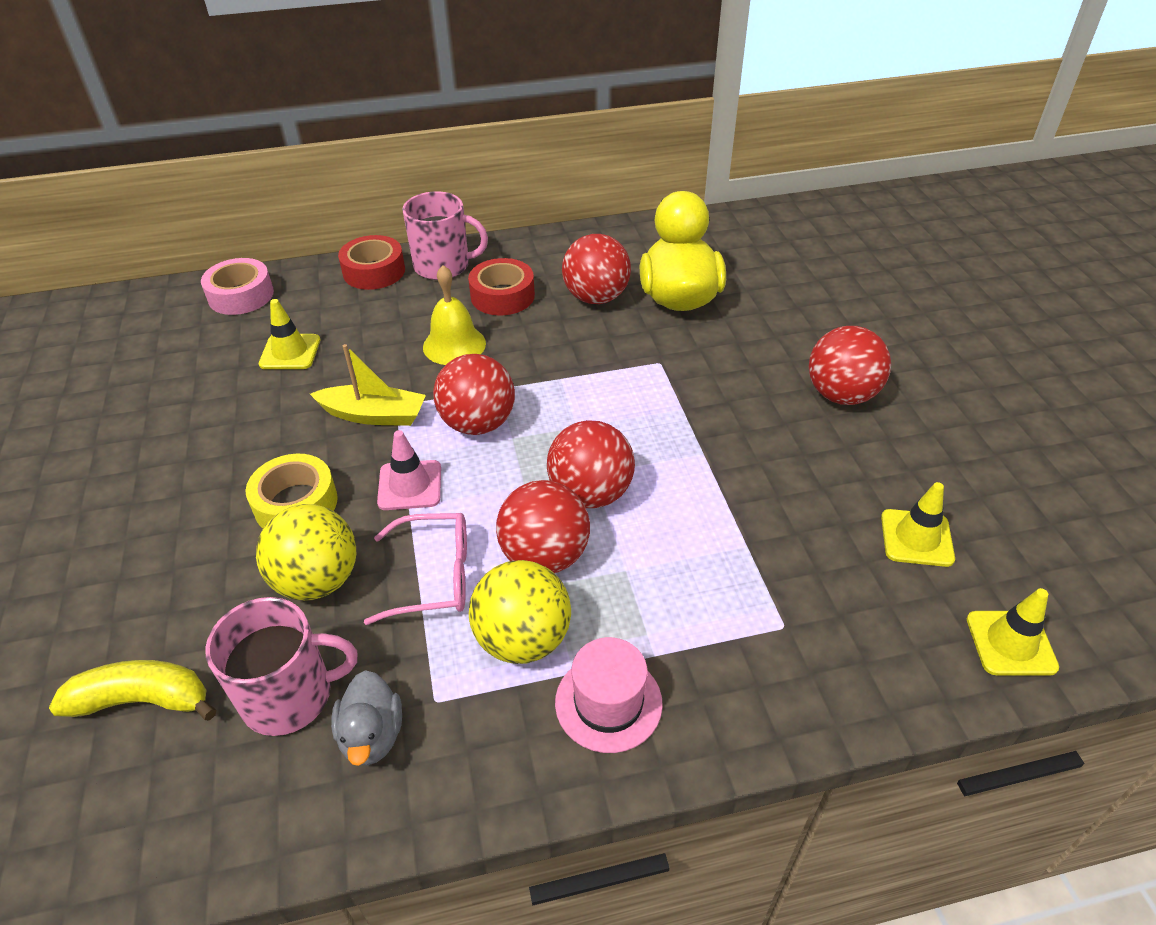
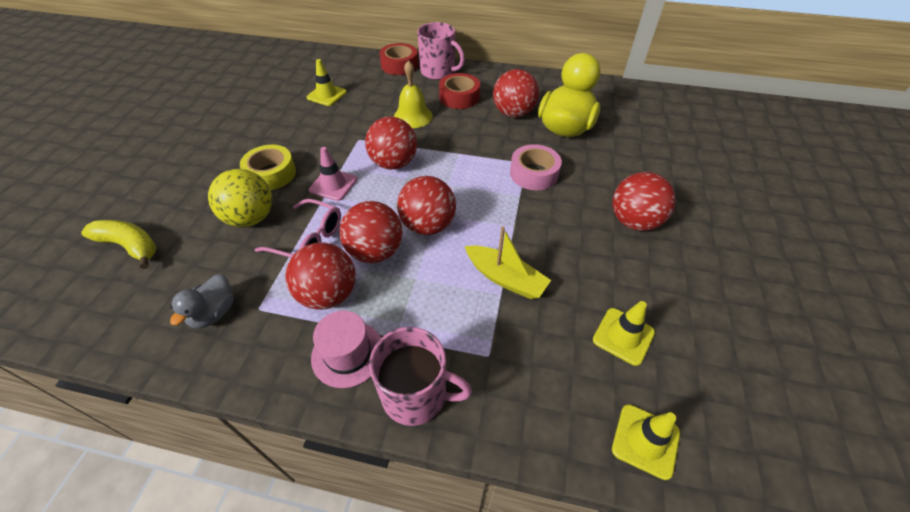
camera: 25 degrees right, 5 degrees up
(241, 295) = (325, 59): pink tape -> pink tape (534, 174)
(290, 695) = (193, 273): pink mug -> pink mug (416, 395)
(374, 415) = (343, 141): yellow boat -> yellow boat (505, 278)
(523, 639) = (328, 294): yellow ball -> red ball

